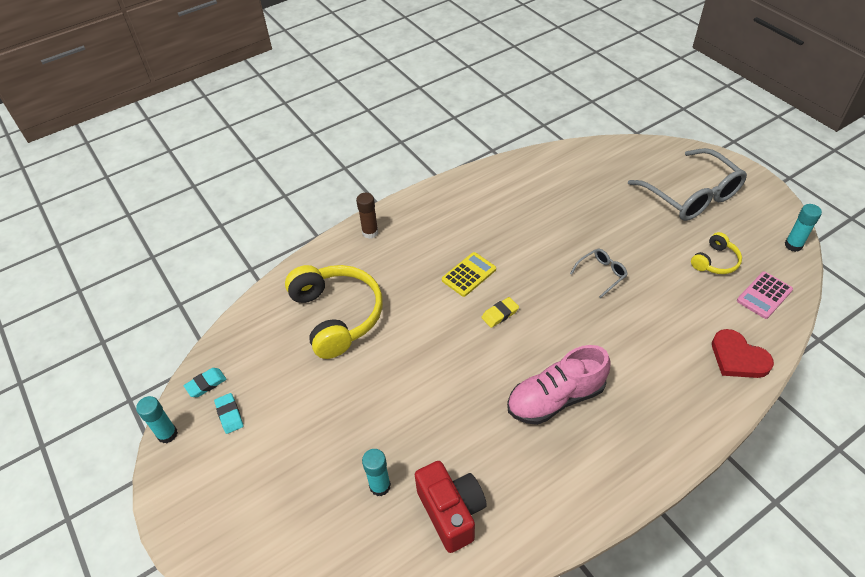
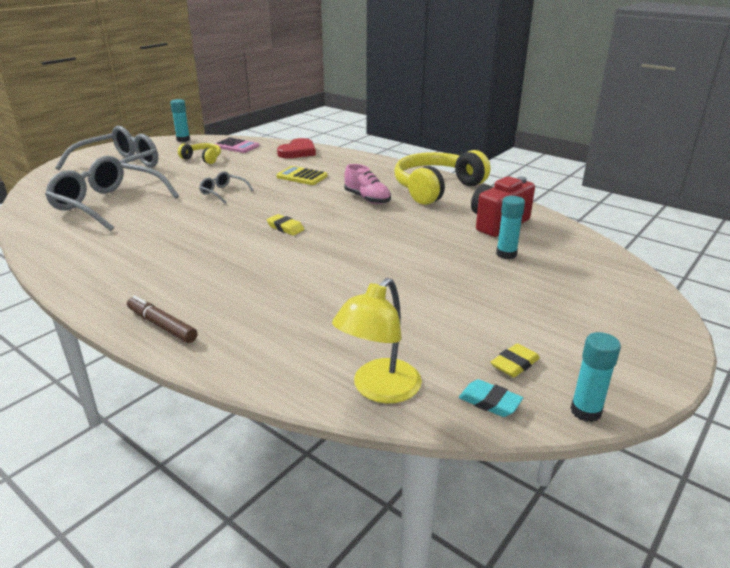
camera: 110 degrees left, 20 degrees down
(229, 415) = (514, 364): turquoise eraser -> yellow eraser
(249, 330) = (379, 389): none -> yellow lamp
(337, 315) = (322, 319): yellow headphones -> yellow headphones (436, 188)
(370, 232) = (162, 325): brown glue stick -> brown marker
(469, 275) = (234, 248): yellow calculator -> yellow calculator (302, 176)
(555, 398) = (367, 199): pink shoe -> pink shoe, size x0.65
(588, 194) = (108, 204): none -> grey glasses

